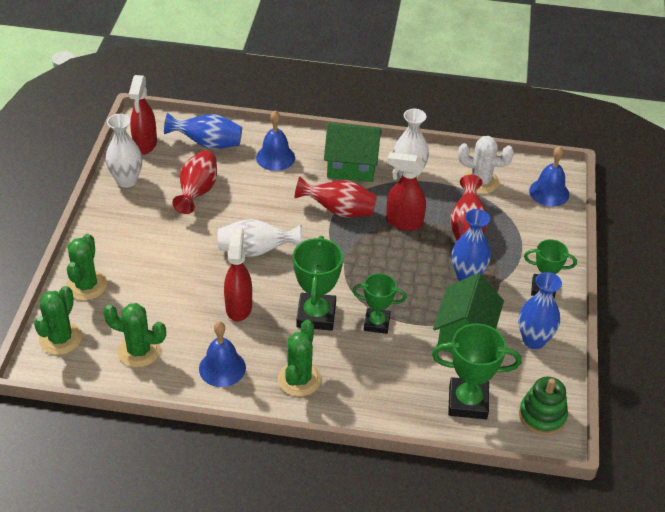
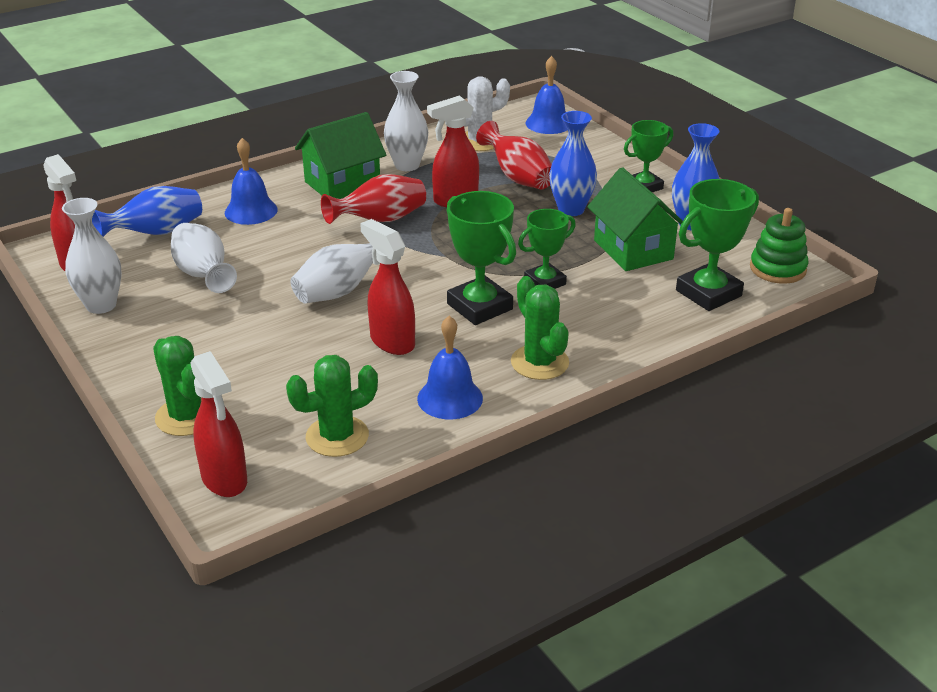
camera: 40 degrees left, 10 degrees down
(60, 338) = (225, 480): green cactus -> red spray bottle
(197, 192) = (203, 275): red vase -> white vase

